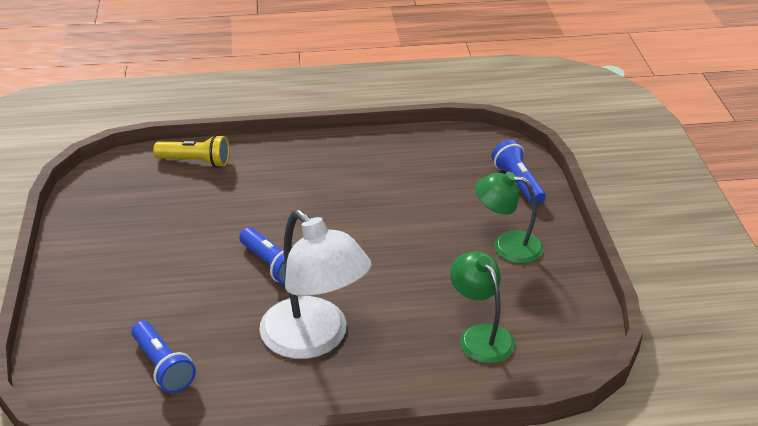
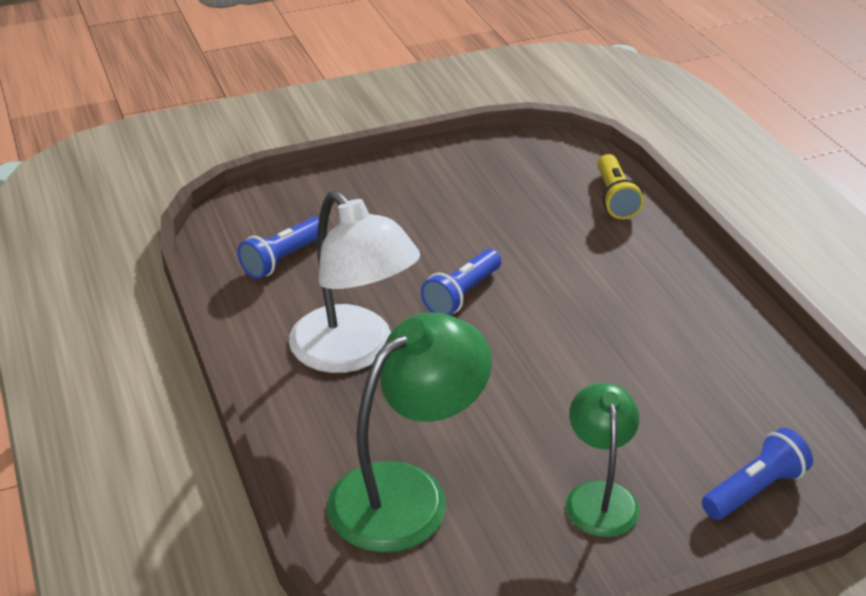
camera: 75 degrees right, 0 degrees up
(314, 339) = (353, 352): white lamp -> white lamp turned 75 degrees counterclockwise
(480, 335) = (407, 493): green lamp -> green lamp, size x1.62

